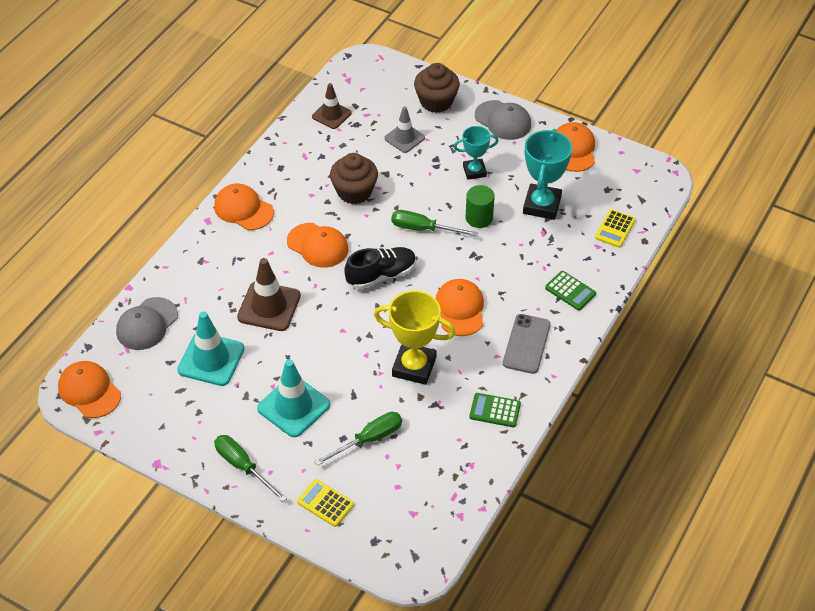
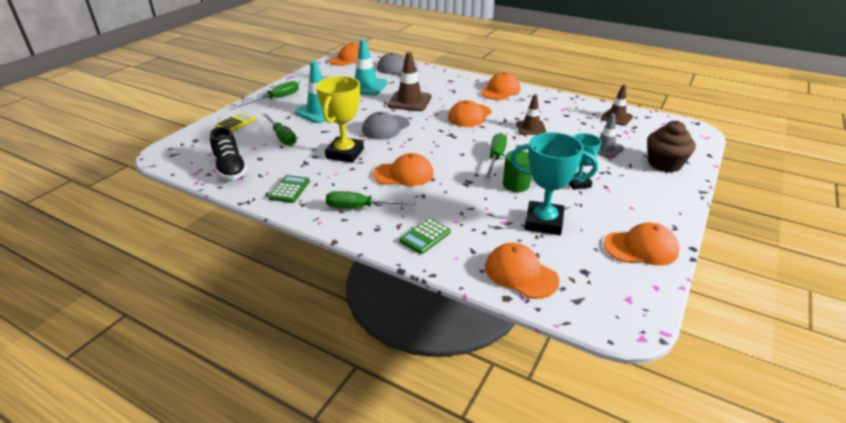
camera: 90 degrees right, 15 degrees down
(354, 192) = (531, 128): brown cupcake -> brown traffic cone
(381, 275) = (441, 140): black shoe -> black shoe (230, 168)
(503, 120) = (661, 201): grey cap -> grey cap (385, 127)
(526, 344) = (360, 208): grey phone -> green screwdriver
(615, 229) = (520, 274): yellow calculator -> orange cap

